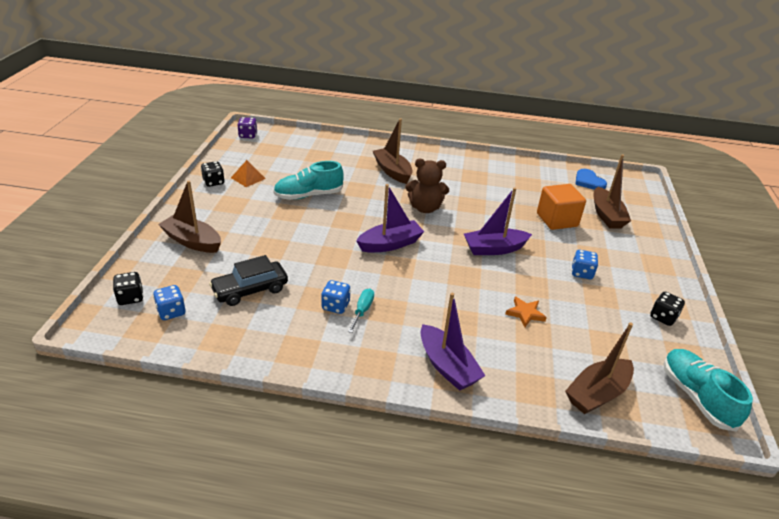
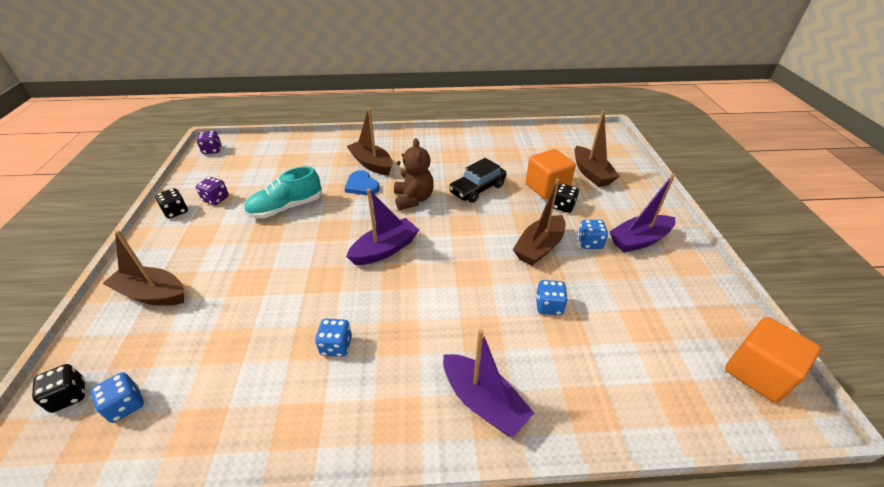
camera: 10 degrees left, 5 degrees up
(248, 178) = (216, 199): orange pyramid -> purple dice
(250, 290) = (229, 347): black car -> black car (477, 189)
(362, 310) = (369, 345): turquoise screwdriver -> none
(425, 208) = (413, 199): brown teddy bear -> brown teddy bear turned 90 degrees counterclockwise
(494, 249) = (495, 233): purple boat -> purple boat (639, 240)
(525, 313) = (548, 306): orange star -> blue dice
(588, 181) = (563, 141): blue heart -> blue heart (362, 185)
(597, 393) = (657, 396): brown boat -> brown boat (539, 247)
(663, 317) = (685, 278): black dice -> black dice (563, 206)
(696, 397) = (758, 372): turquoise shoe -> orange cube

